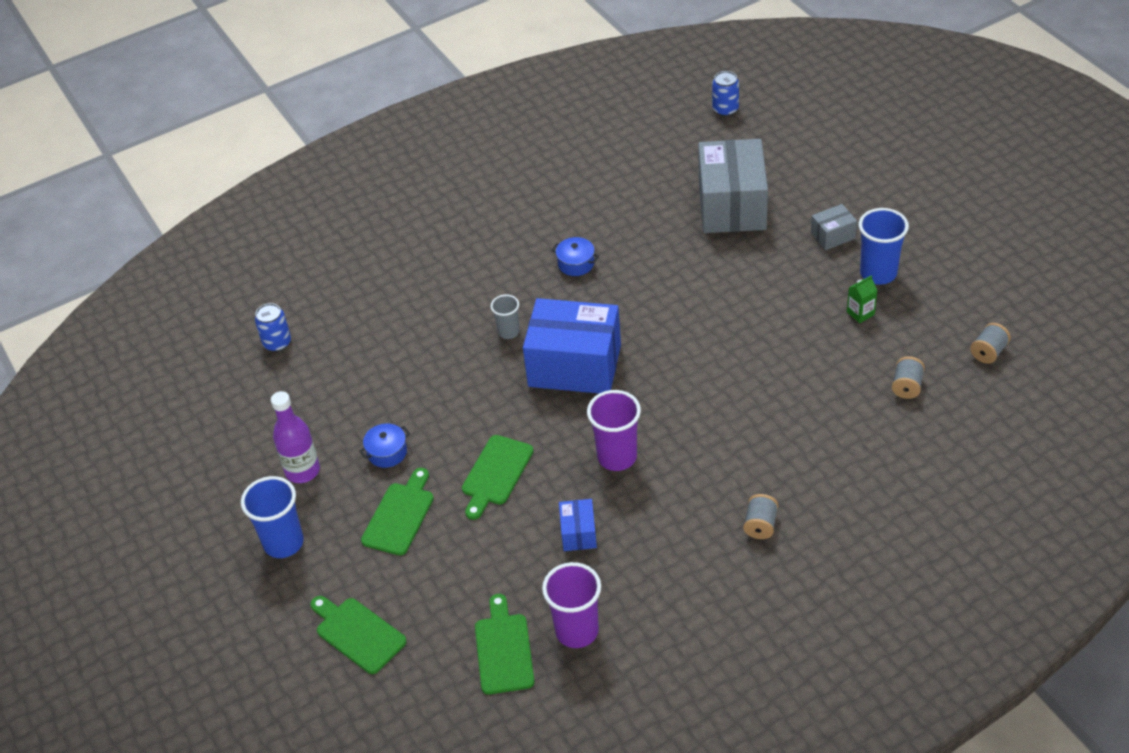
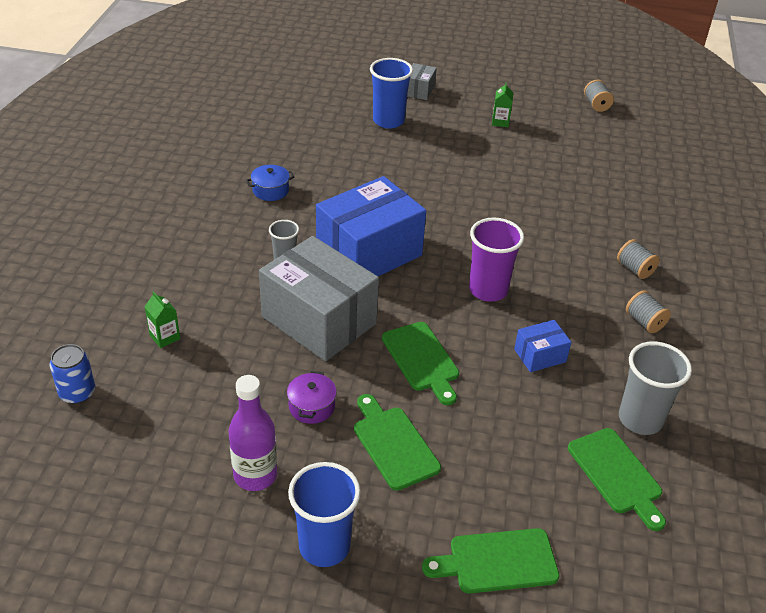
camera: 55 degrees left, 5 degrees down
(365, 338) = (165, 337): none -> green carton
(387, 452) = (312, 406): blue pot -> purple pot
(503, 650) = (617, 474): green cutting board -> green cutting board turned 150 degrees counterclockwise
(577, 631) = (640, 419): purple cup -> grey cup
(578, 533) = (540, 355): blue box -> blue box turned 60 degrees counterclockwise
(725, 109) = (241, 55): blue can -> none
(732, 205) = (330, 104): grey box -> grey box (319, 320)
(878, 273) = (476, 97): blue cup -> blue cup (388, 121)
(906, 386) = (585, 145): grey spool -> grey spool (644, 322)

